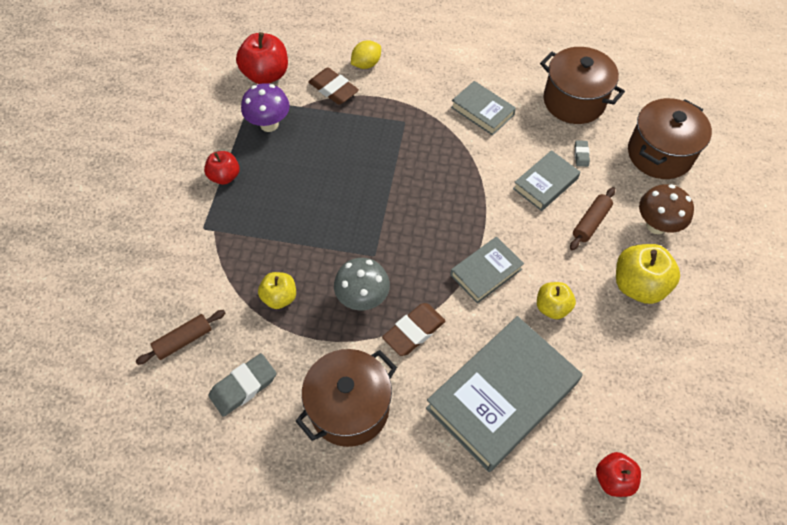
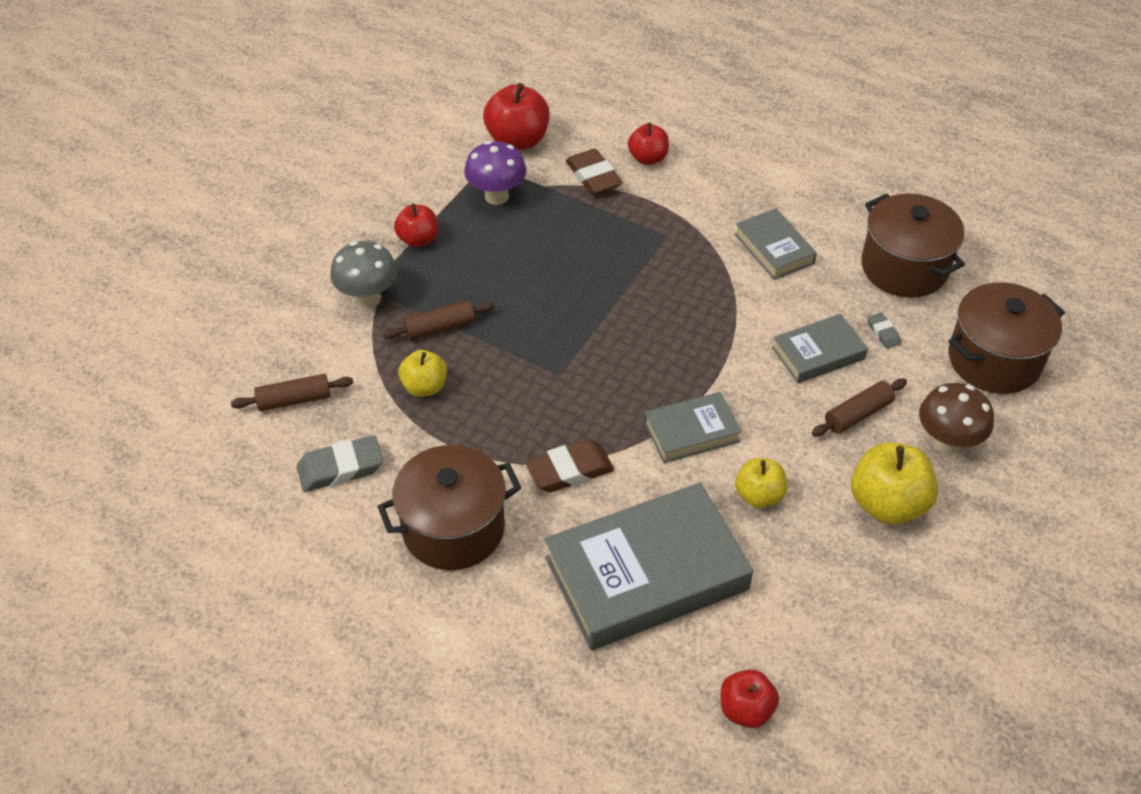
camera: 20 degrees right, 10 degrees down
(271, 244) = (440, 328): none -> brown rolling pin
(362, 298) = (523, 417): grey mushroom -> grey mushroom (368, 298)
(366, 64) = (648, 158): yellow lemon -> red apple
(581, 155) = (883, 333): grey eraser -> grey eraser turned 45 degrees counterclockwise

